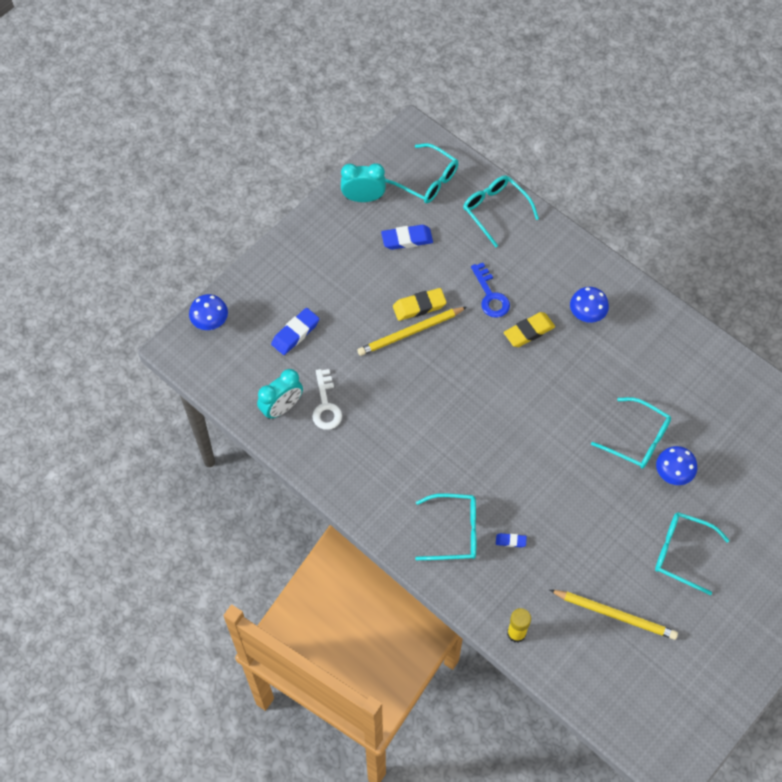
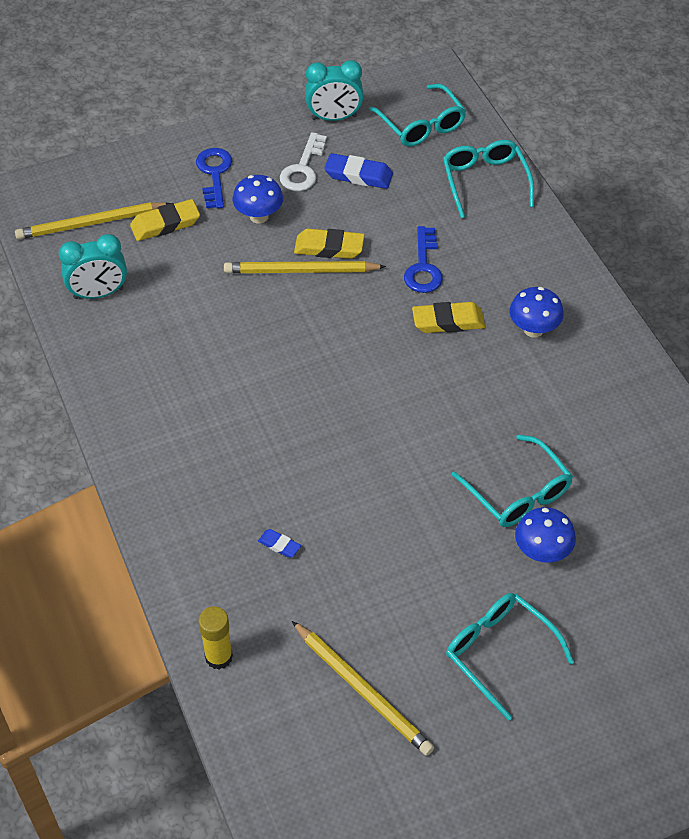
camera: 25 degrees right, 10 degrees down
(210, 322) = (78, 180): blue mushroom -> blue mushroom (259, 216)
(242, 354) = (91, 223): none -> yellow pencil
(295, 333) = (165, 224): blue eraser -> yellow eraser
(305, 278) = (214, 174): none -> blue key
(326, 405) = (151, 310): white key -> white key (303, 169)
(363, 198) = (334, 118): turquoise clock -> turquoise clock turned 150 degrees clockwise
(454, 531) = (216, 506): turquoise glasses -> none

